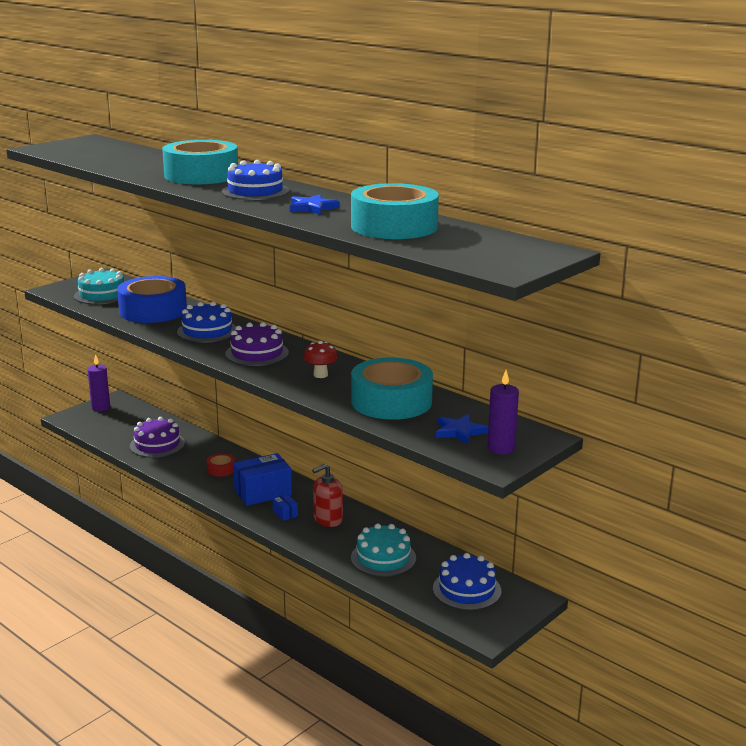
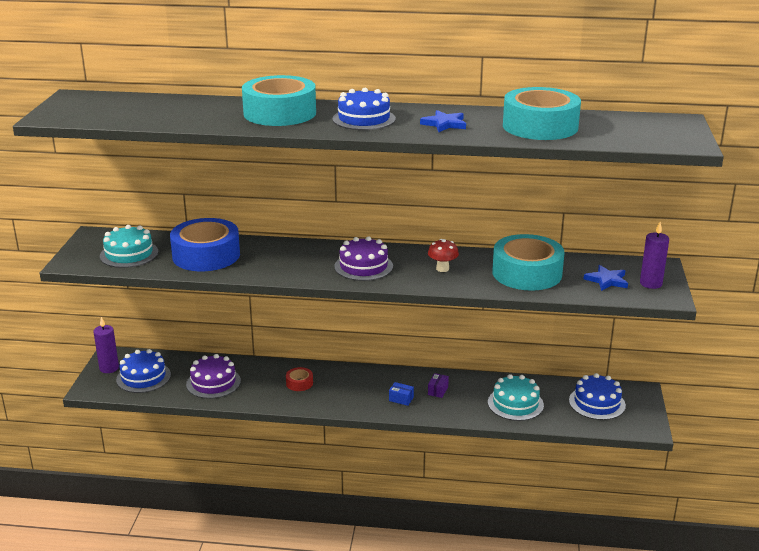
camera: 35 degrees left, 5 degrees up
(207, 331) = (288, 259): blue cake -> blue cake (143, 377)
(263, 492) = (360, 389): blue box -> none
(328, 519) = (438, 391): red soap dispenser -> purple box

